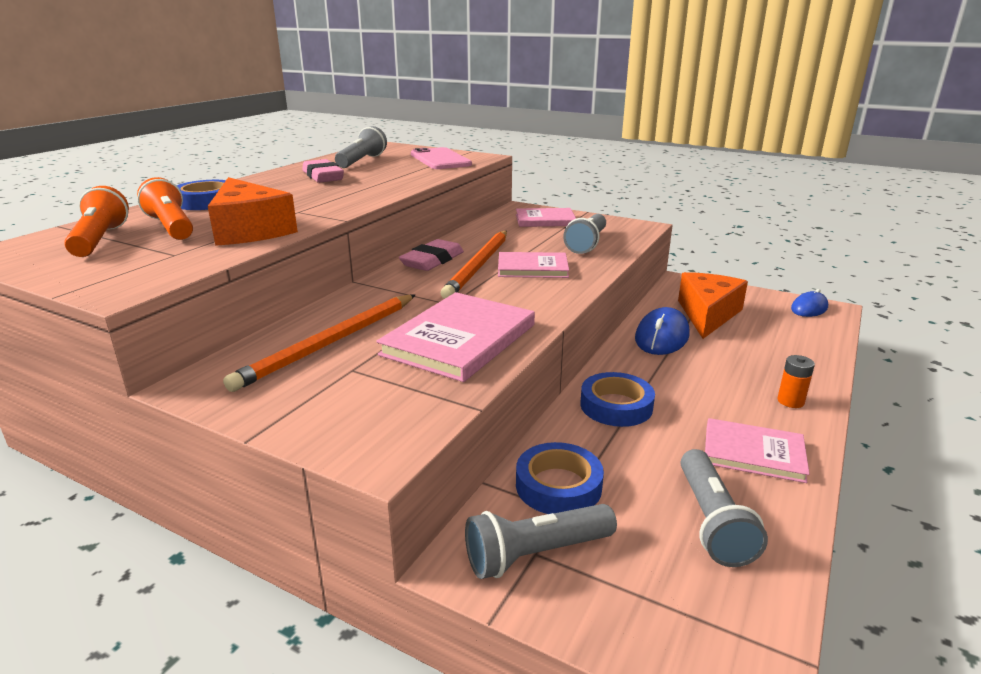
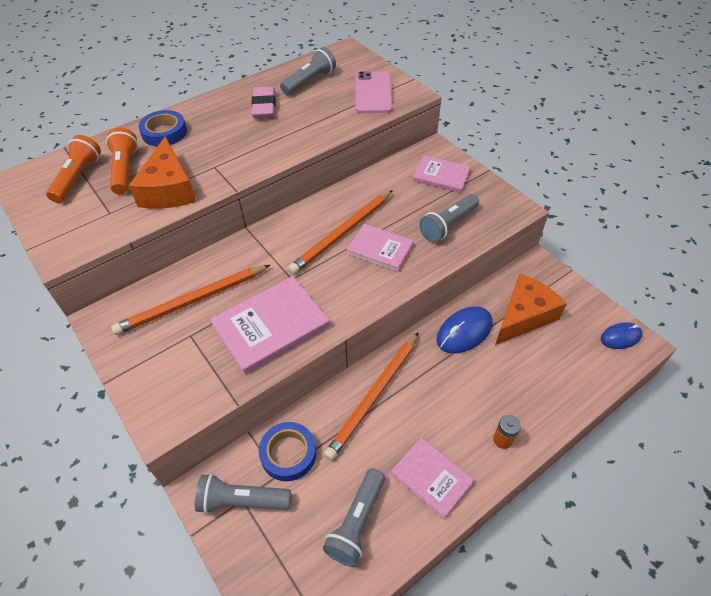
camera: 25 degrees right, 25 degrees up
(432, 260) = (314, 215): pink eraser -> none
(616, 406) = (374, 395): blue tape -> orange pencil

